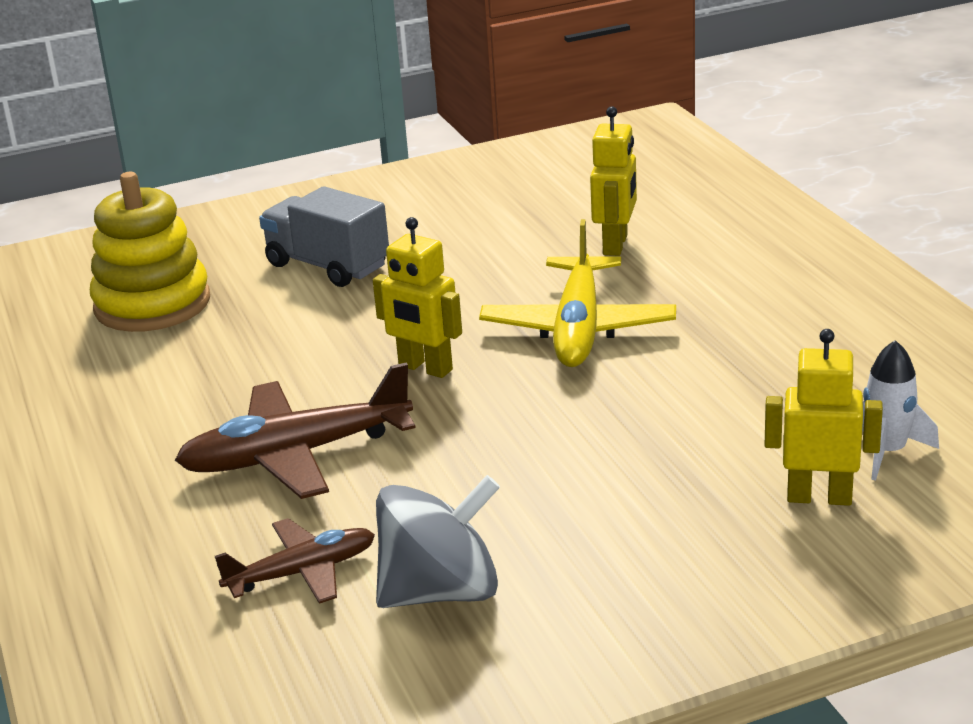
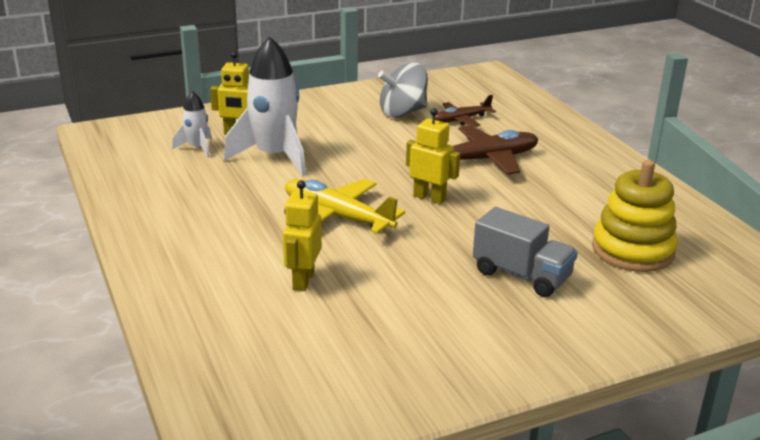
camera: 175 degrees right, 0 degrees up
(578, 328) = (338, 217): yellow plane -> yellow plane turned 60 degrees counterclockwise
(718, 439) = (274, 157): none -> white rocket

